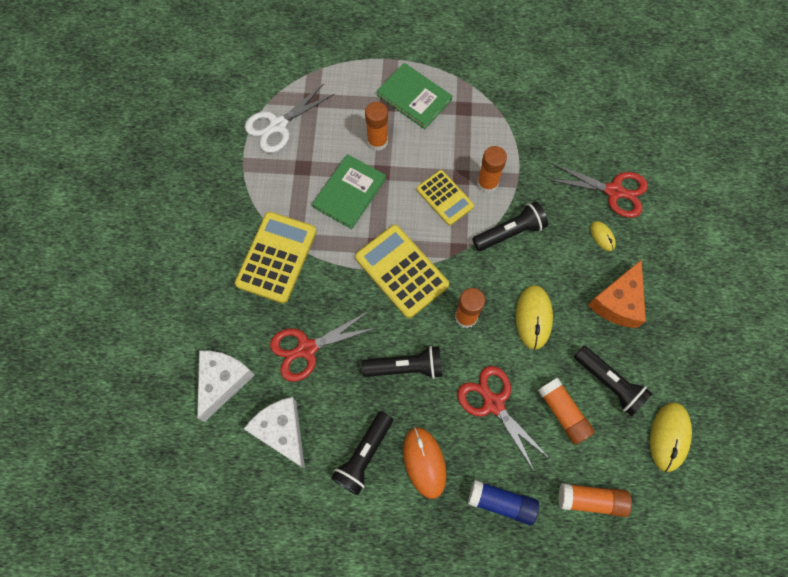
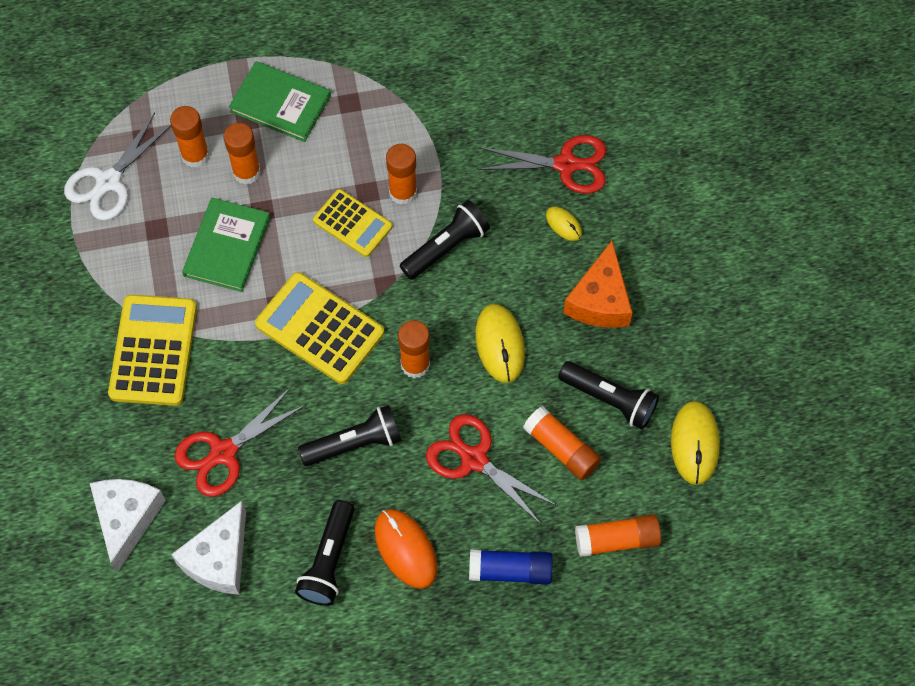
camera: 15 degrees left, 5 degrees down
(282, 431) = (219, 559): white cheese -> white cheese turned 105 degrees counterclockwise
(344, 121) = (195, 155): none -> orange glue stick

